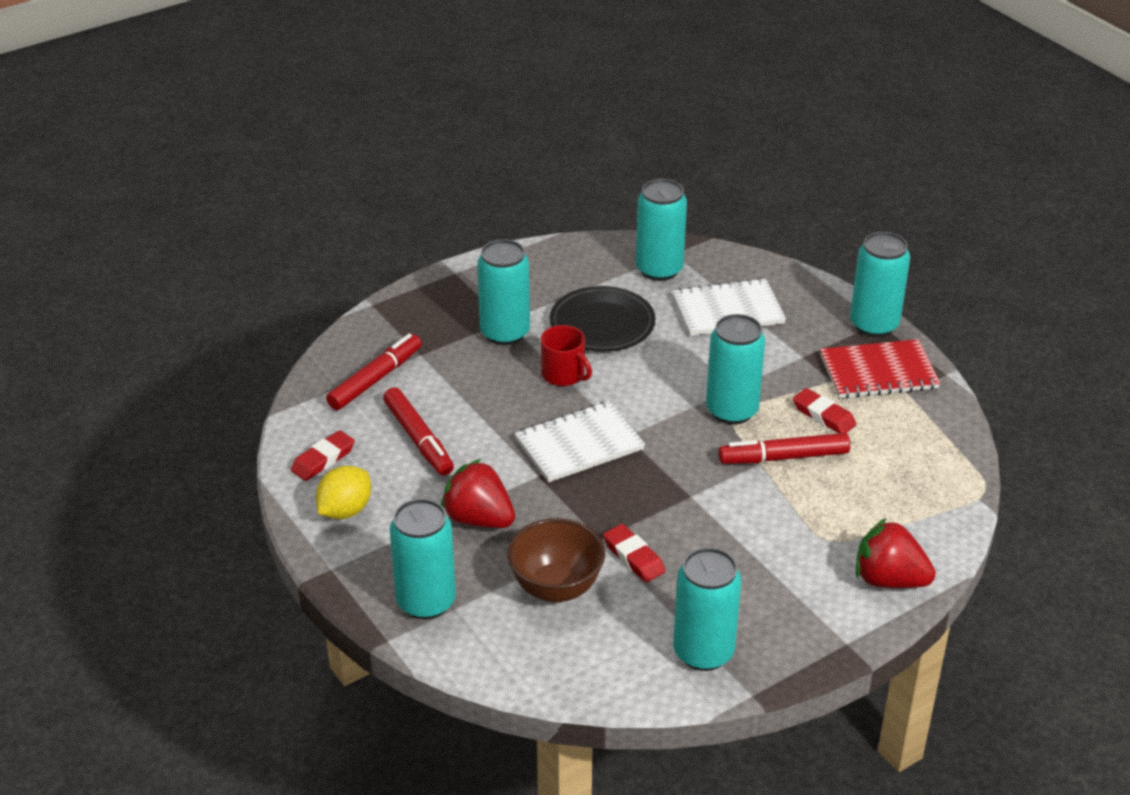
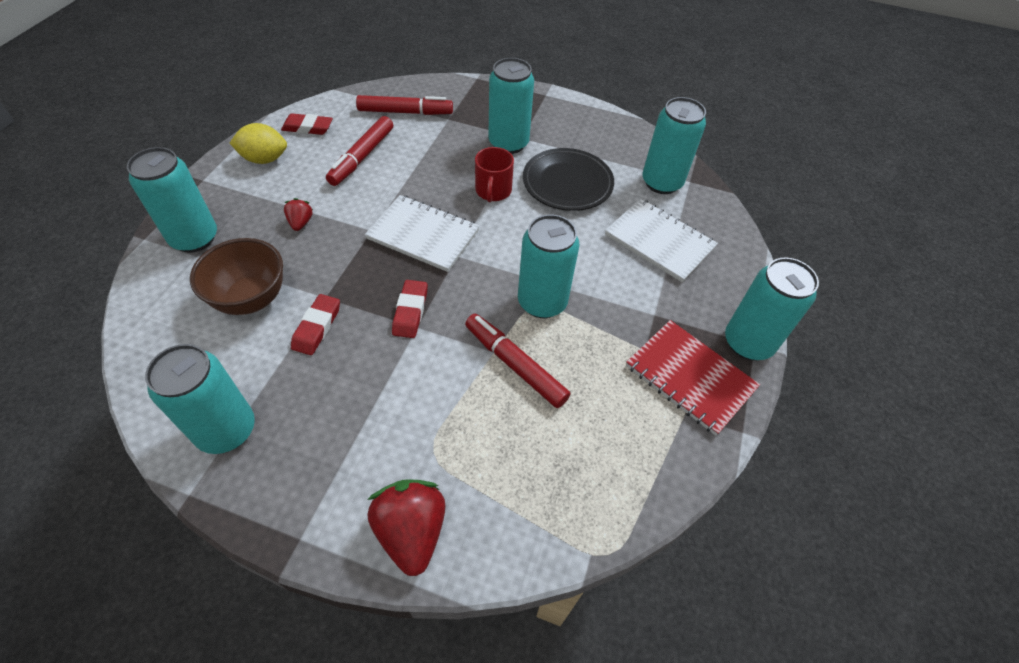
camera: 50 degrees right, 15 degrees up
(479, 519) = (300, 223): red strawberry -> red strawberry, size x0.51
(823, 416) = (593, 366): red eraser -> red eraser (410, 311)

